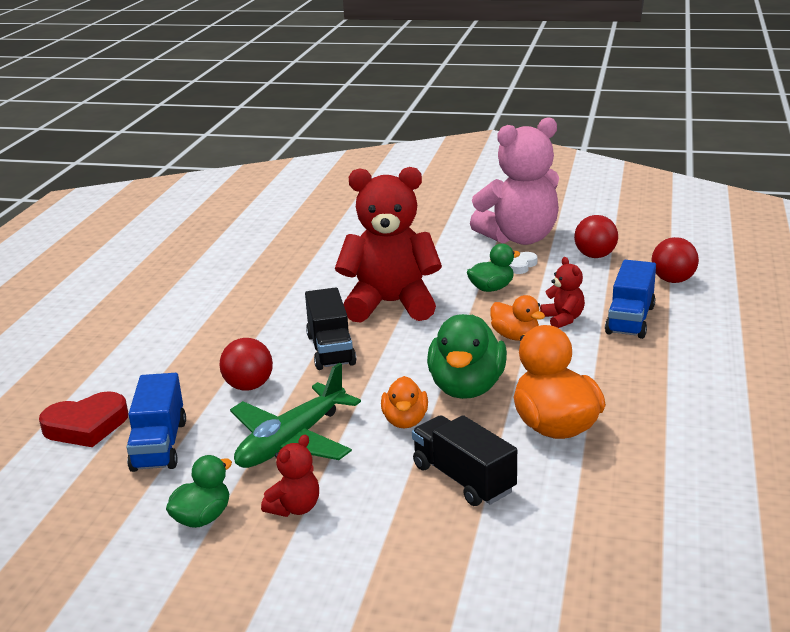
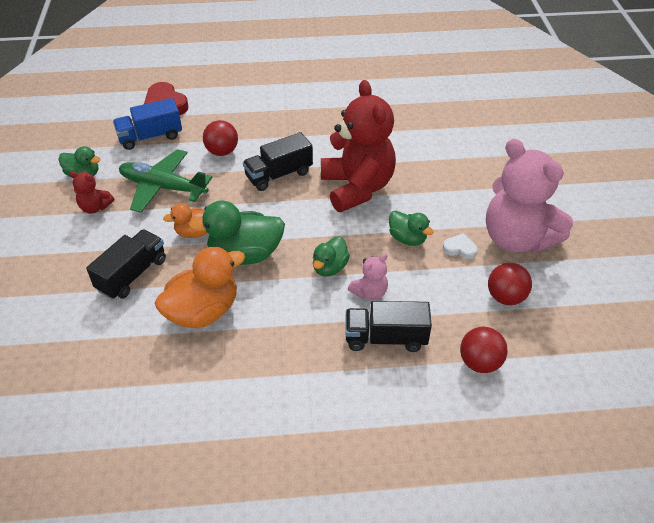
camera: 70 degrees right, 20 degrees up
(515, 336) = (329, 267): orange duck -> green duck
(563, 319) = (369, 292): red teddy bear -> pink teddy bear
(630, 320) = (385, 338): blue truck -> black truck

